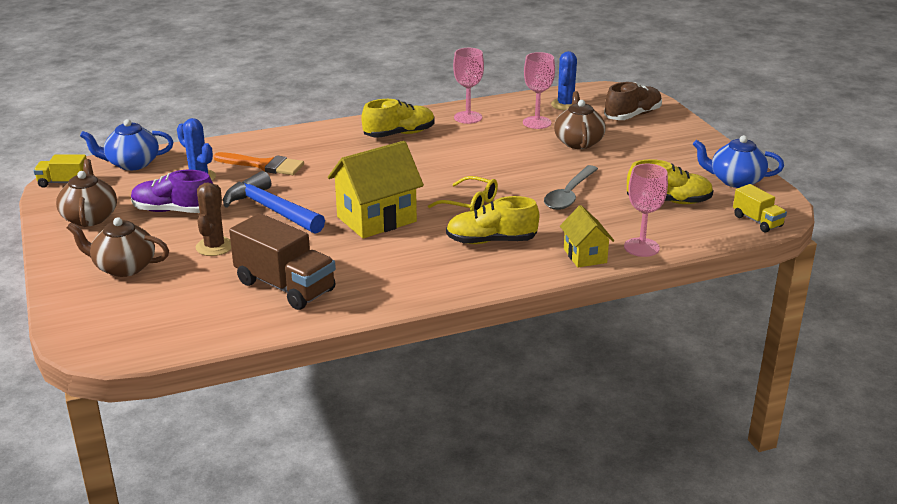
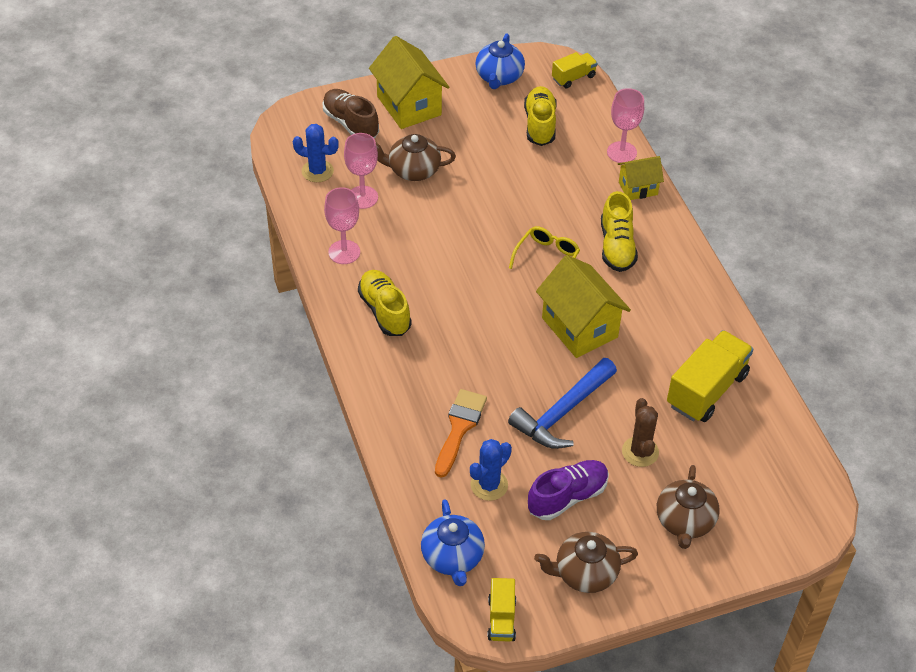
camera: 90 degrees left, 20 degrees up
(174, 211) = (567, 497): purple shoe -> purple shoe turned 135 degrees counterclockwise
(214, 247) = (640, 452): brown cactus -> brown cactus turned 75 degrees clockwise
(285, 286) = (706, 390): brown truck -> yellow truck
(569, 195) = (527, 187): grey spoon -> none
(669, 139) = (409, 105): none -> yellow house

